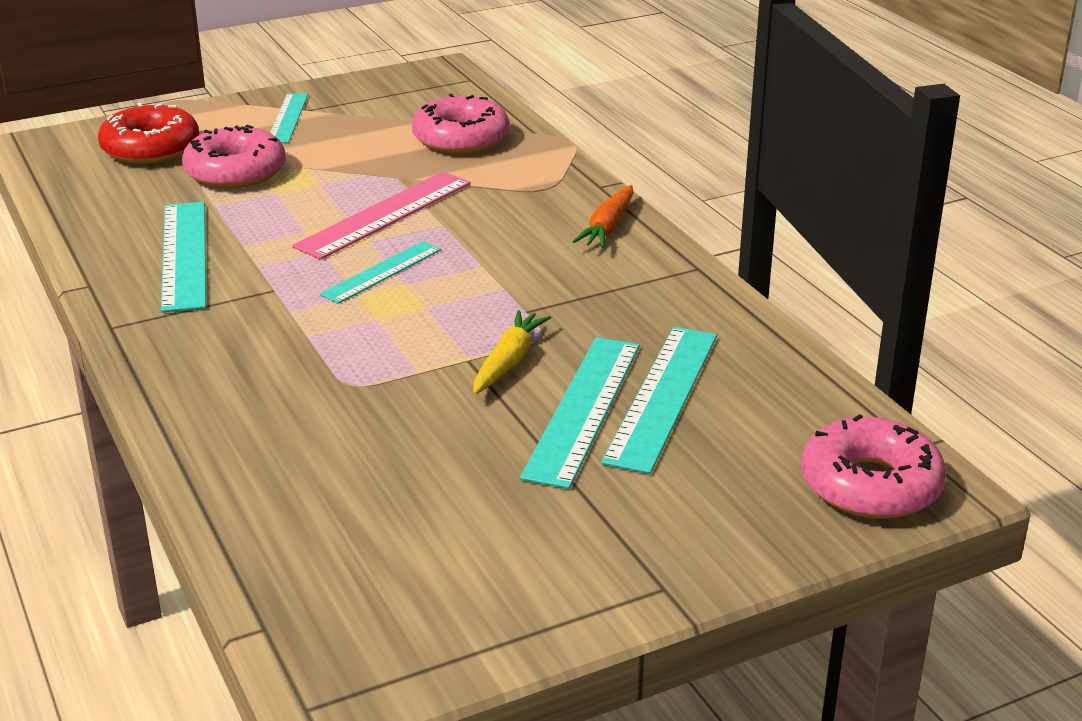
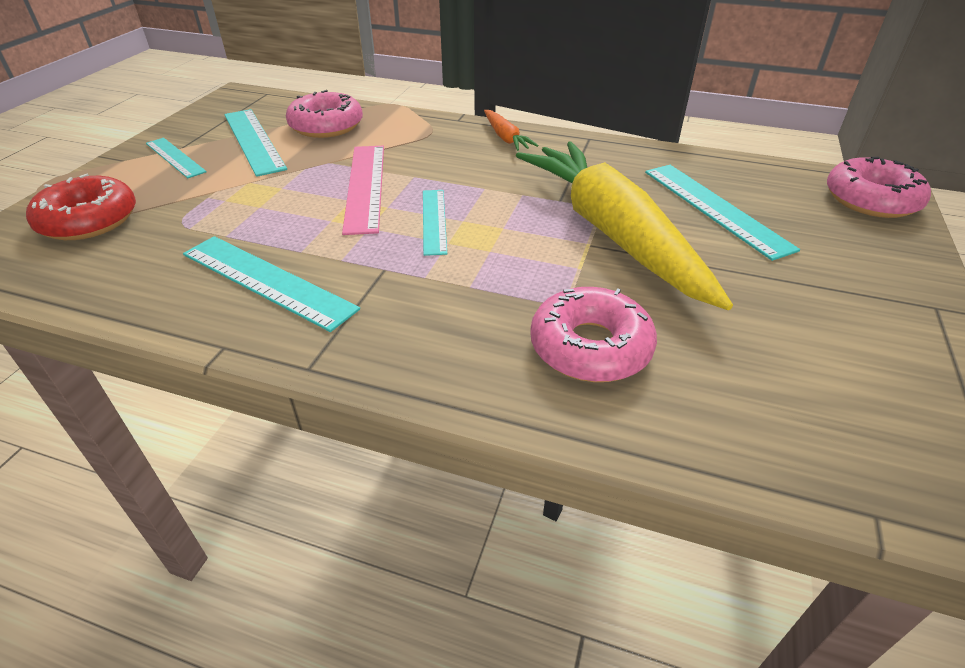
camera: 45 degrees left, 10 degrees up
(235, 172) = (199, 206): pink donut -> pink donut (590, 347)
(508, 361) = (612, 233): yellow carrot -> yellow carrot, size x2.49
(584, 409) = (700, 236): turquoise ruler -> turquoise ruler (254, 140)

